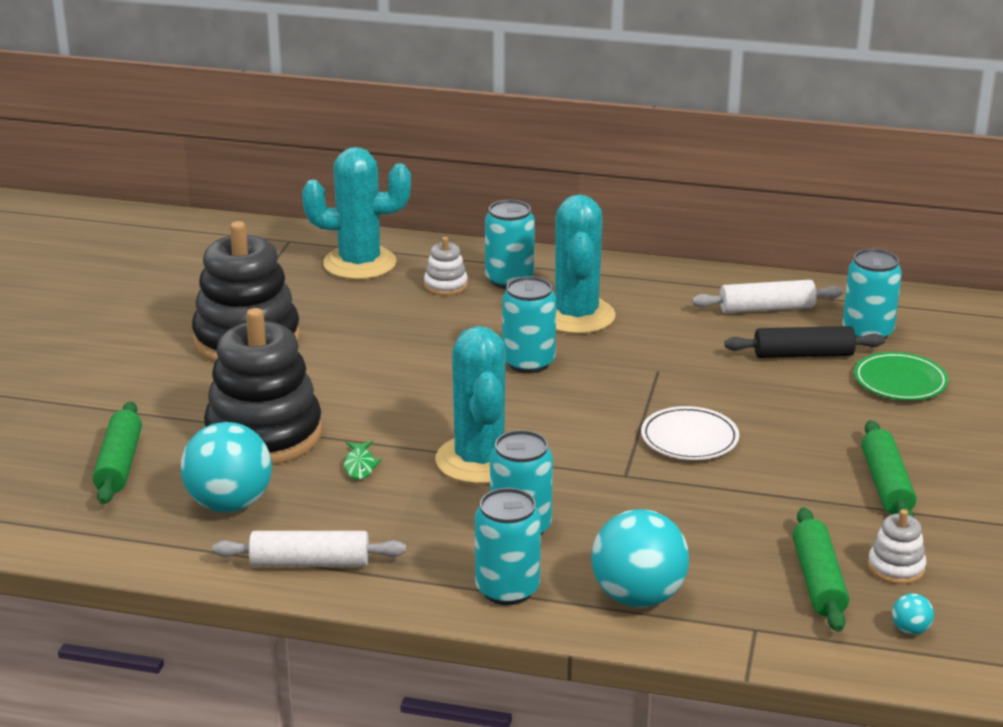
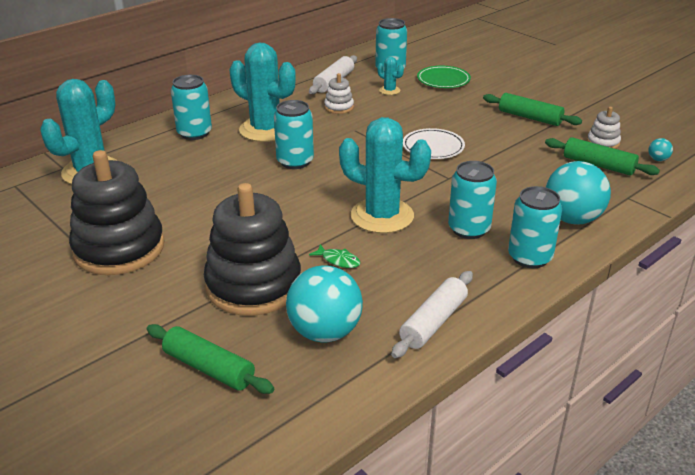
camera: 55 degrees left, 5 degrees up
(445, 285) = (168, 154): white stacking toy -> white stacking toy (339, 107)
(803, 354) = (389, 90): black rolling pin -> turquoise cactus

